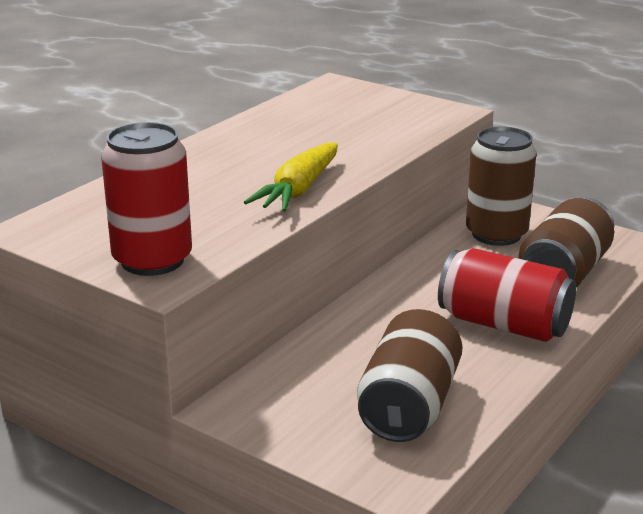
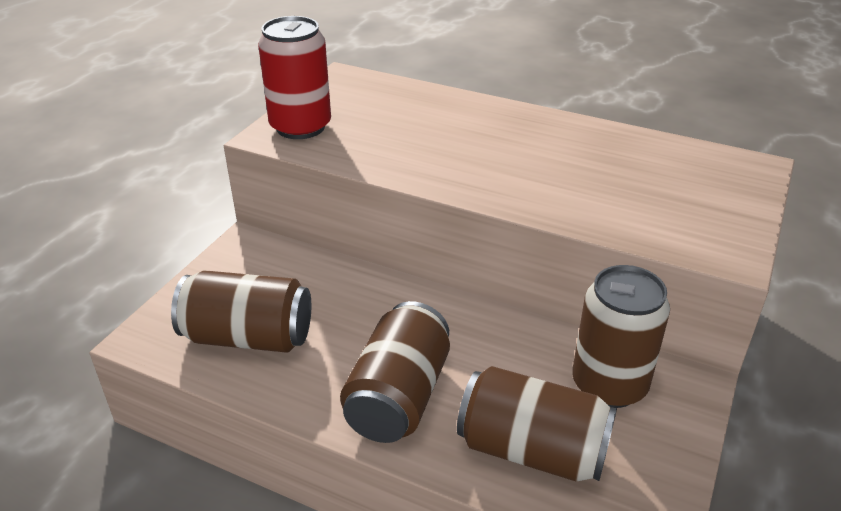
camera: 80 degrees right, 10 degrees up
(298, 190) = (450, 173): yellow carrot -> none
(504, 324) = (398, 396): red can -> brown can

